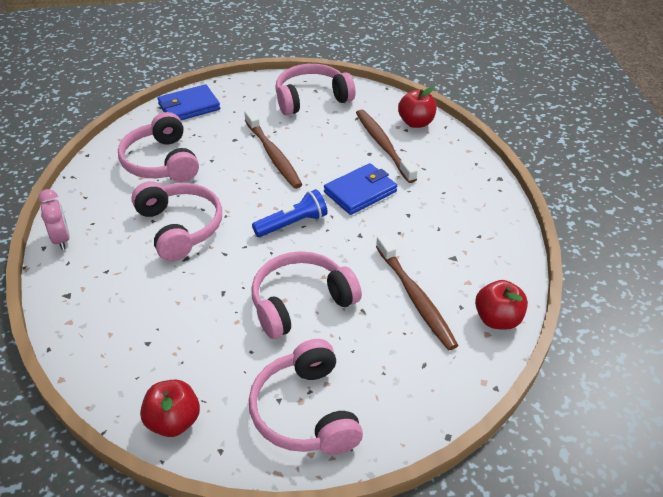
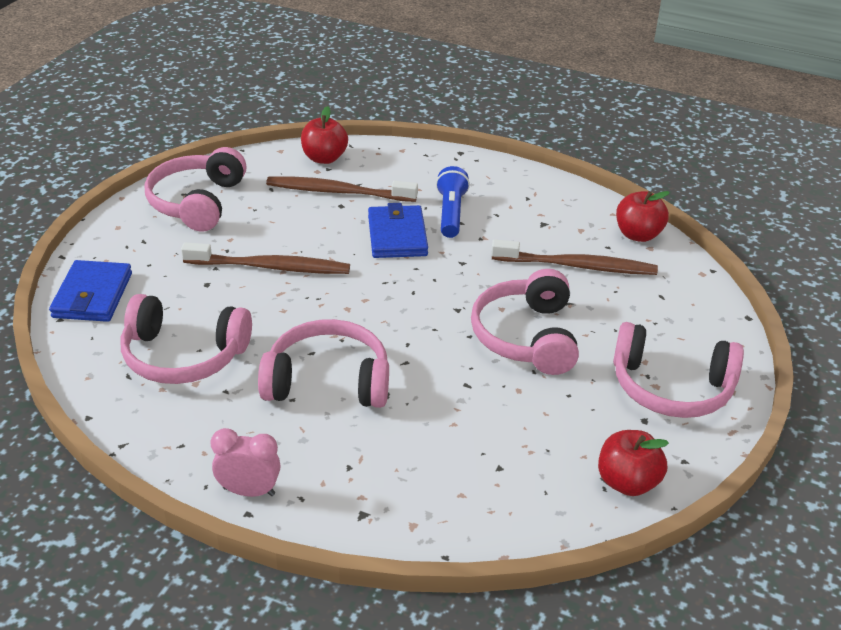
camera: 60 degrees left, 5 degrees down
(292, 224) = (403, 298): blue flashlight -> blue flashlight (451, 213)

